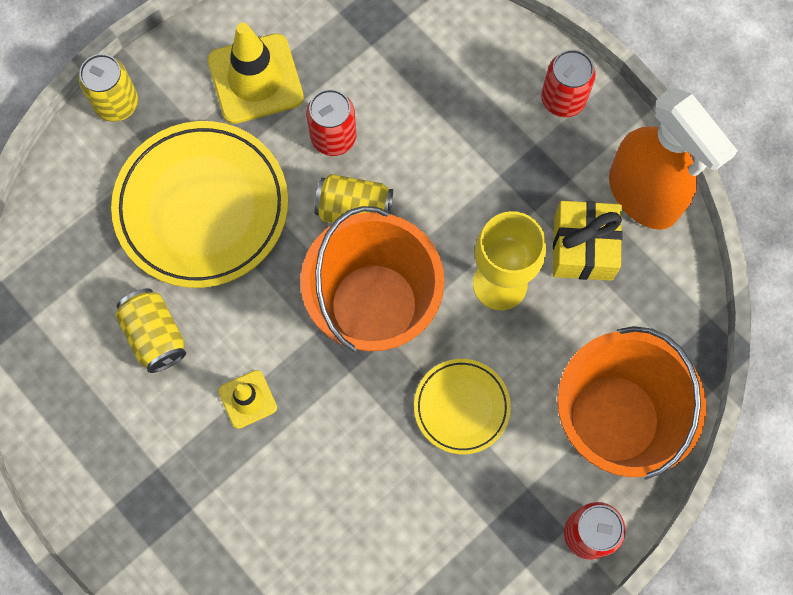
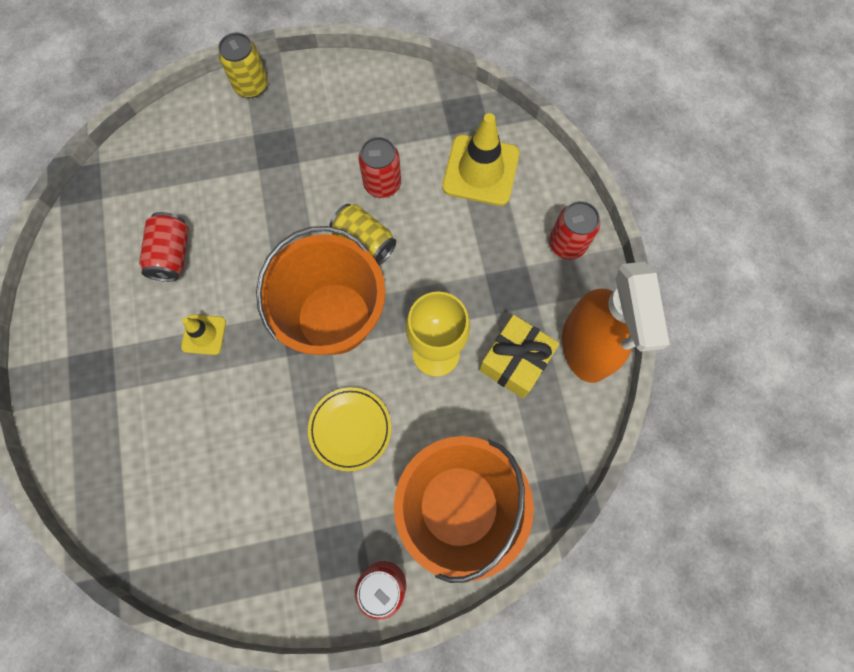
camera: 30 degrees right, 0 degrees up
(155, 336) = (172, 255): yellow can -> red can
(202, 207) = (261, 184): yellow plate -> none
(255, 79) = (354, 116): yellow traffic cone -> yellow traffic cone (480, 170)

